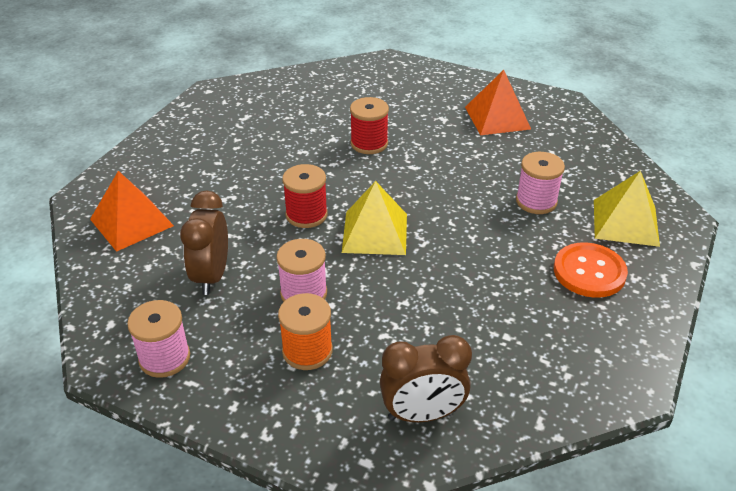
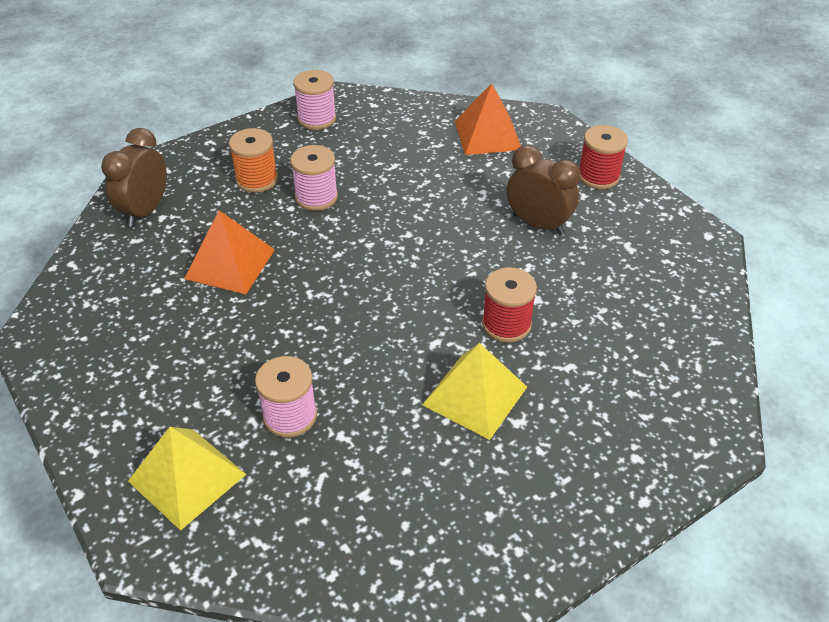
camera: 120 degrees right, 5 degrees up
(211, 276) = (381, 158): brown clock -> brown clock (538, 224)
(306, 215) = (416, 233): red spool -> red spool (598, 176)
(375, 233) = (352, 266): yellow pyramid -> yellow pyramid (475, 395)
(497, 118) = (482, 483): orange pyramid -> orange pyramid (230, 263)
(589, 272) = (159, 391): orange button -> none

